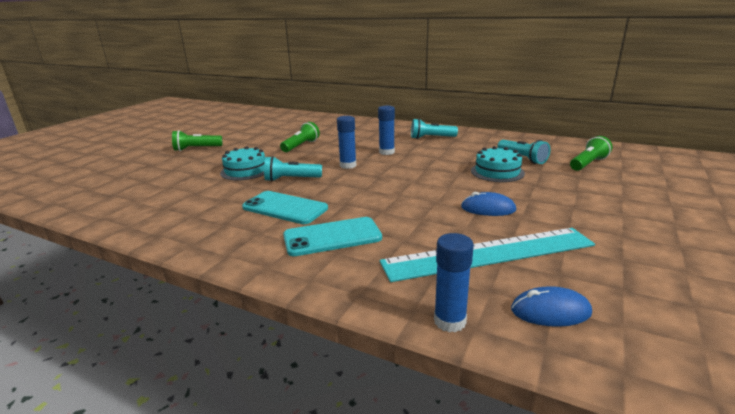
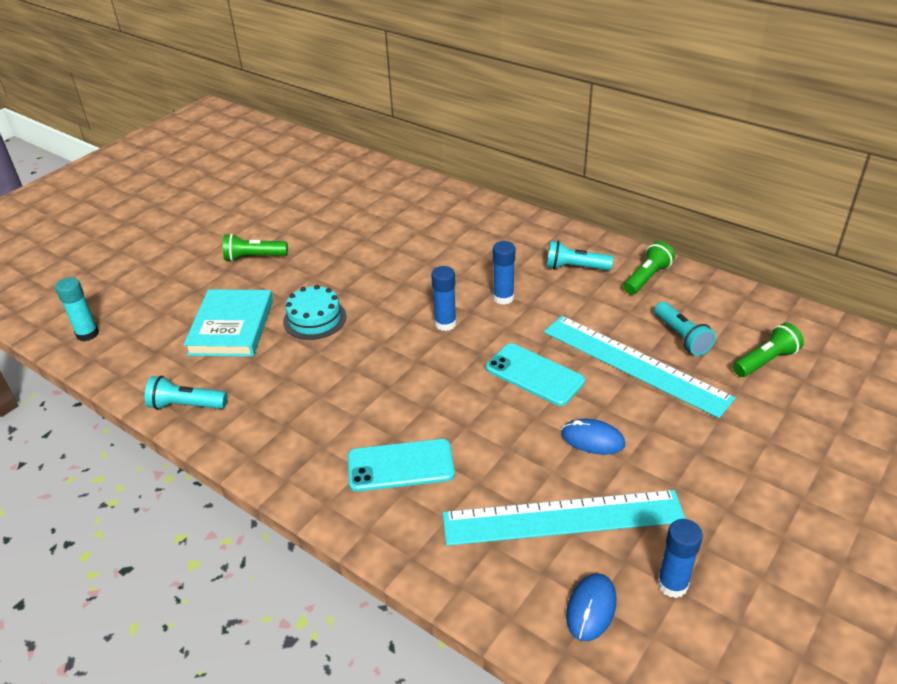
camera: 10 degrees right, 15 degrees up
(51, 191) = (87, 334): none -> turquoise glue stick
(177, 179) = (231, 327): none -> turquoise book
(285, 208) = (355, 405): turquoise phone -> turquoise phone (534, 375)
(291, 179) = (369, 346): turquoise flashlight -> turquoise flashlight (186, 405)
(301, 146) = (391, 267): green flashlight -> green flashlight (647, 278)
(450, 321) = (489, 606): blue glue stick -> blue glue stick (672, 584)
(497, 172) = (634, 364): turquoise cake -> turquoise ruler
(550, 311) = (591, 608): blue mouse -> blue mouse turned 75 degrees counterclockwise

